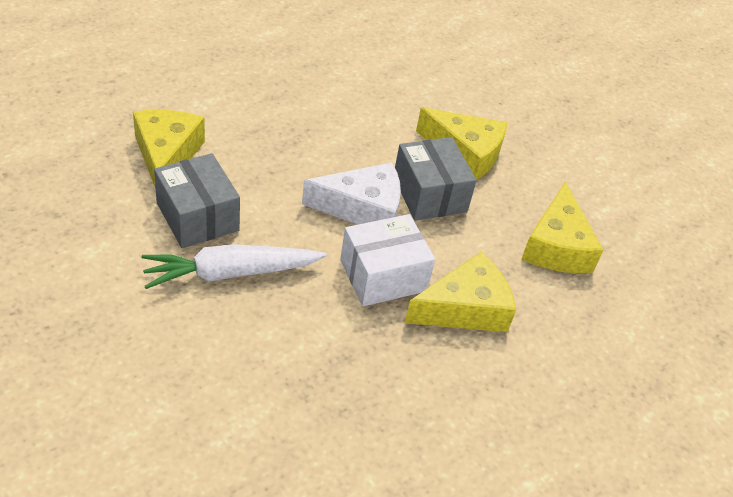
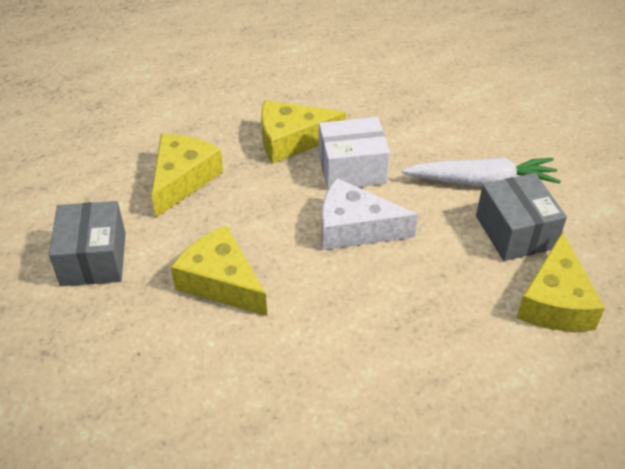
camera: 160 degrees left, 0 degrees up
(429, 194) = (282, 237): grey box -> grey box (93, 259)

